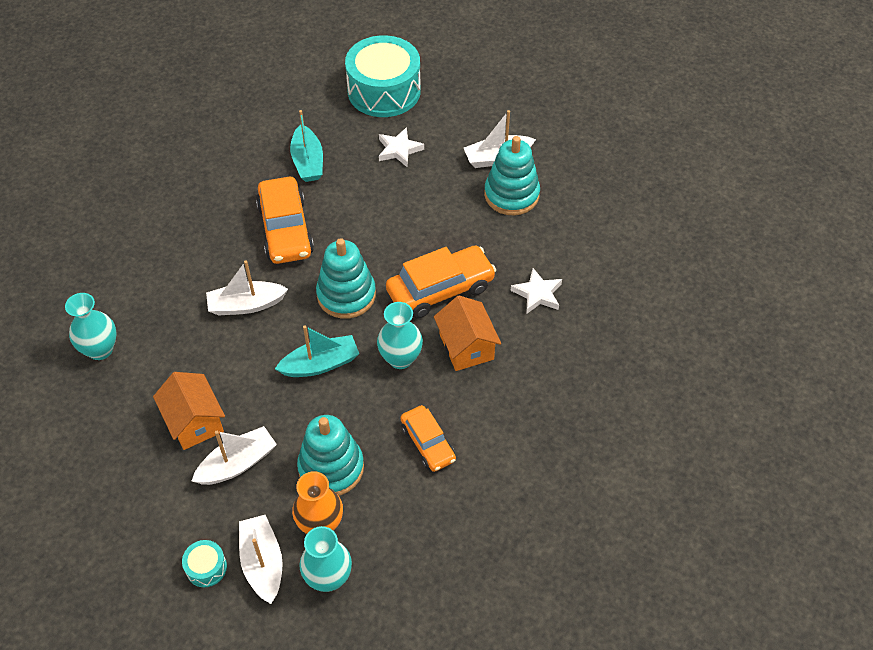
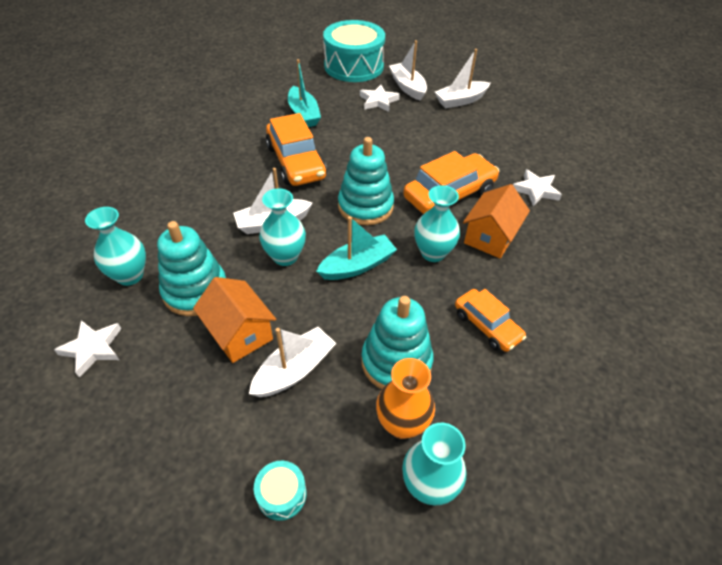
camera: 10 degrees left, 5 degrees down
(62, 420) = (92, 348): none -> white star
(251, 345) = (285, 256): none -> turquoise vase
(263, 563) = (348, 479): white boat -> white boat (408, 87)
(466, 346) = (490, 237): orange house -> orange house turned 60 degrees clockwise
(511, 195) = (482, 123): turquoise stacking toy -> turquoise stacking toy (195, 291)

